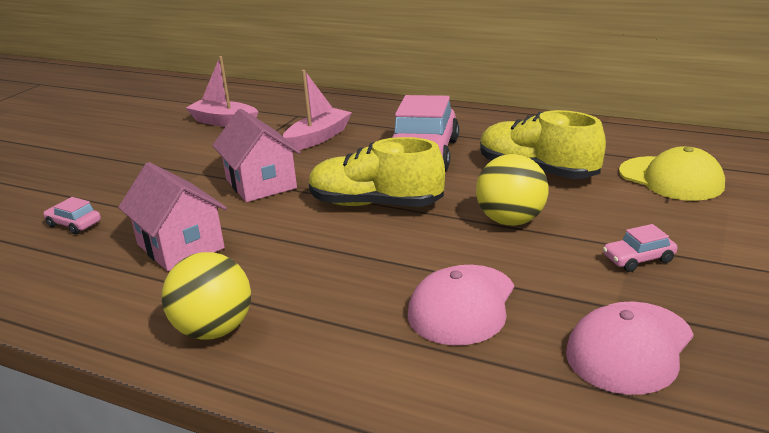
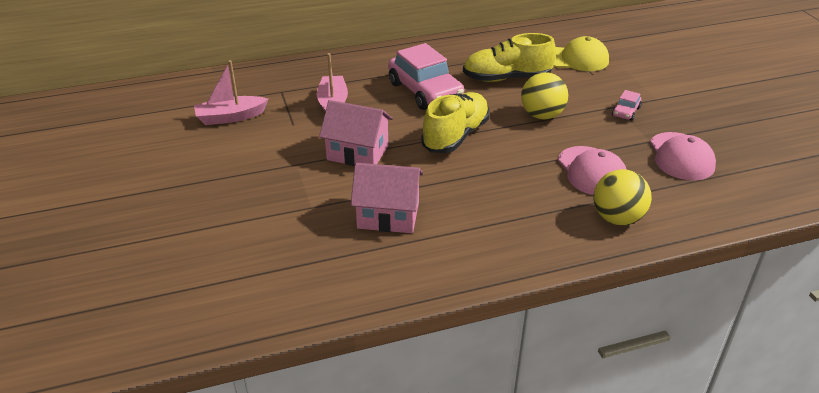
camera: 45 degrees left, 10 degrees up
(74, 224) = (279, 239): pink car -> none
(214, 330) = (503, 247): yellow ball -> yellow ball (617, 218)
(375, 204) = (455, 136): yellow shoe -> yellow shoe turned 150 degrees clockwise

